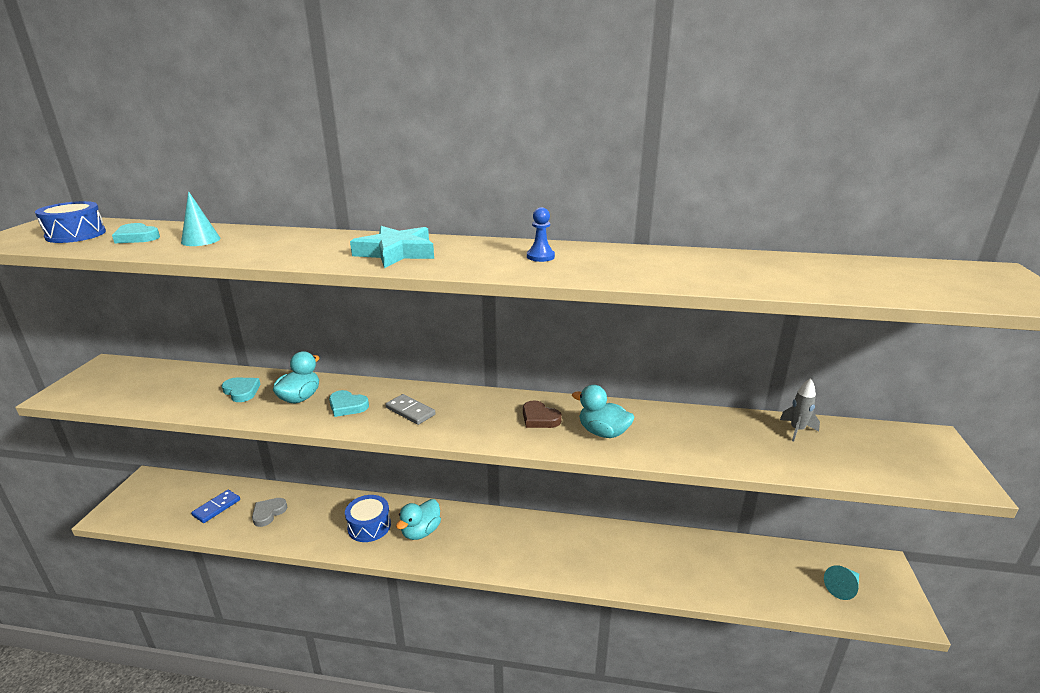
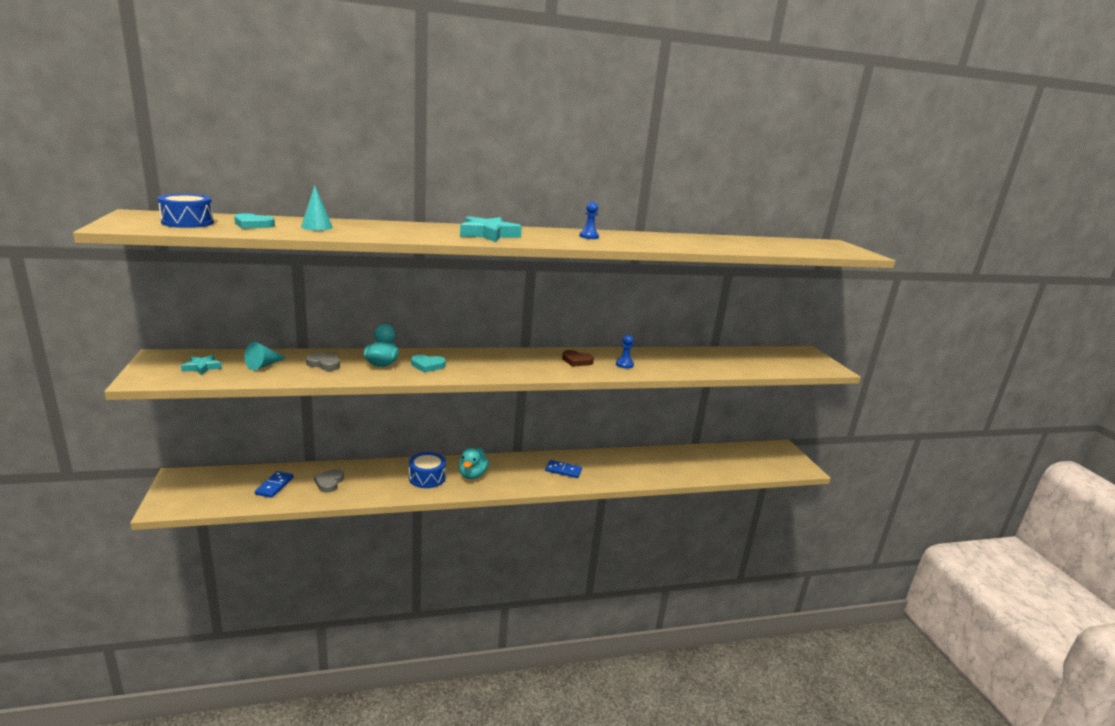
camera: 25 degrees left, 5 degrees down
(125, 384) = (202, 367): none -> turquoise star
(241, 391) = (324, 364): turquoise heart -> grey heart
(410, 411) = (480, 364): grey domino -> none
(533, 546) = (563, 470): none -> blue domino
(603, 432) = (624, 364): turquoise duck -> blue pawn
(797, 430) = (735, 354): grey rocket -> none
(843, 587) = (765, 461): turquoise cone -> turquoise cone (264, 365)

